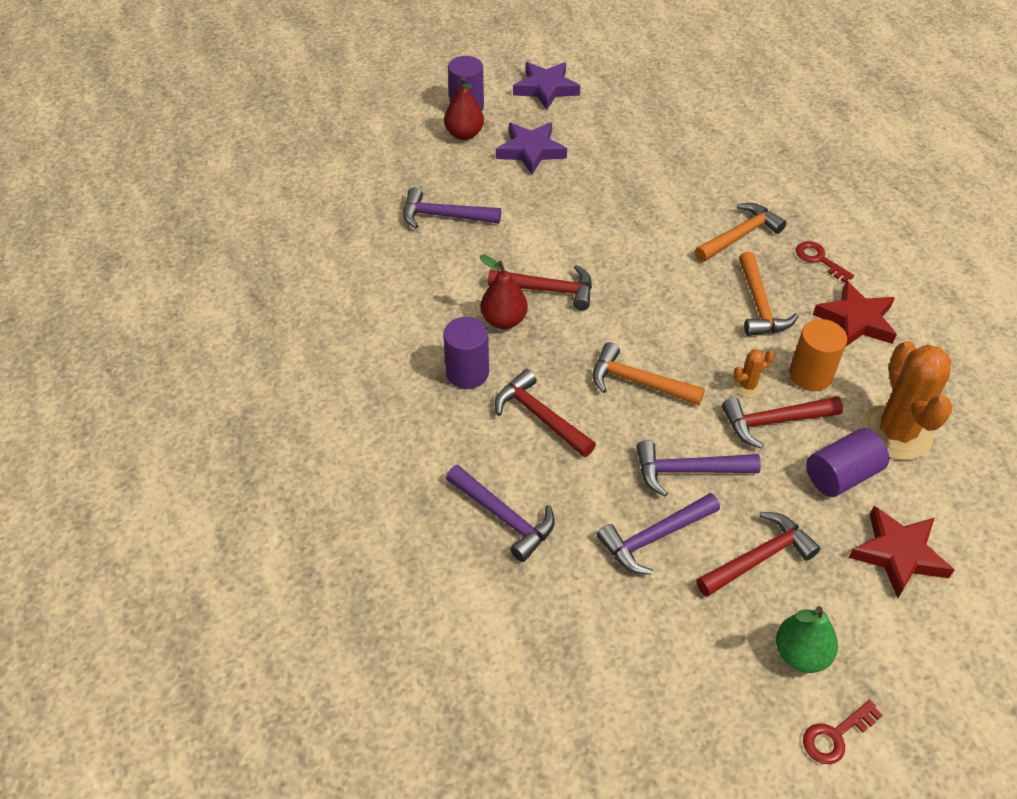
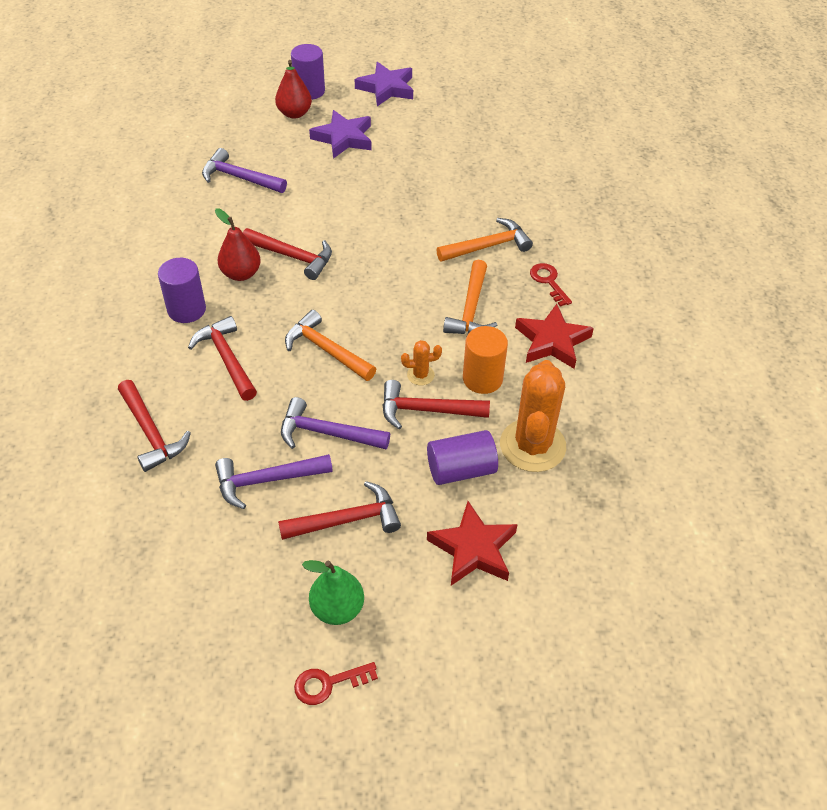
camera: 15 degrees right, 0 degrees up
(504, 517) = (151, 433): purple hammer -> red hammer

